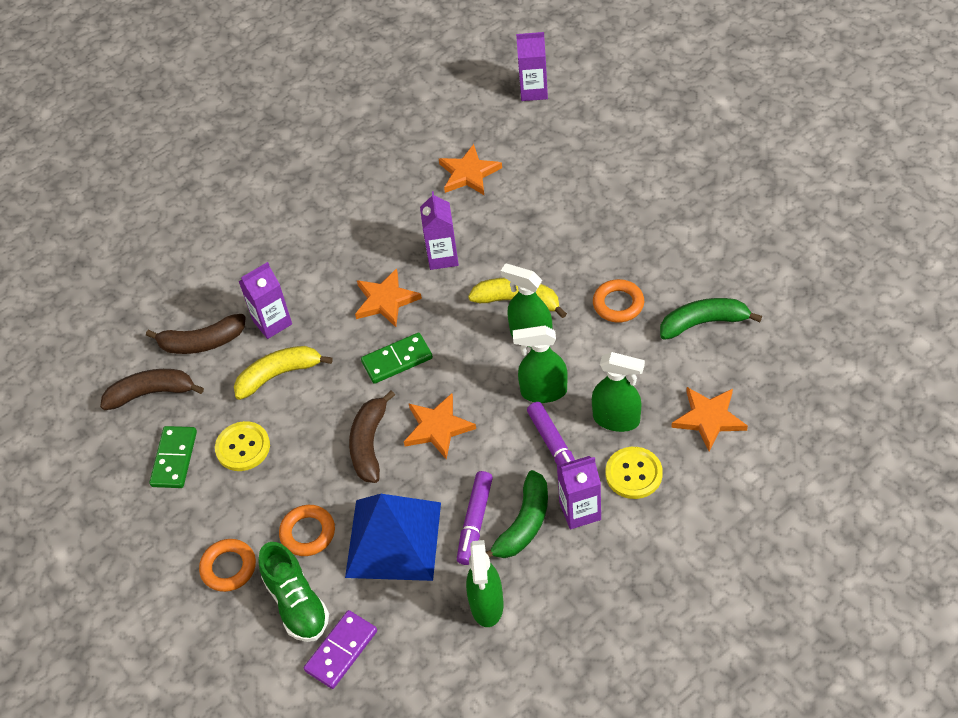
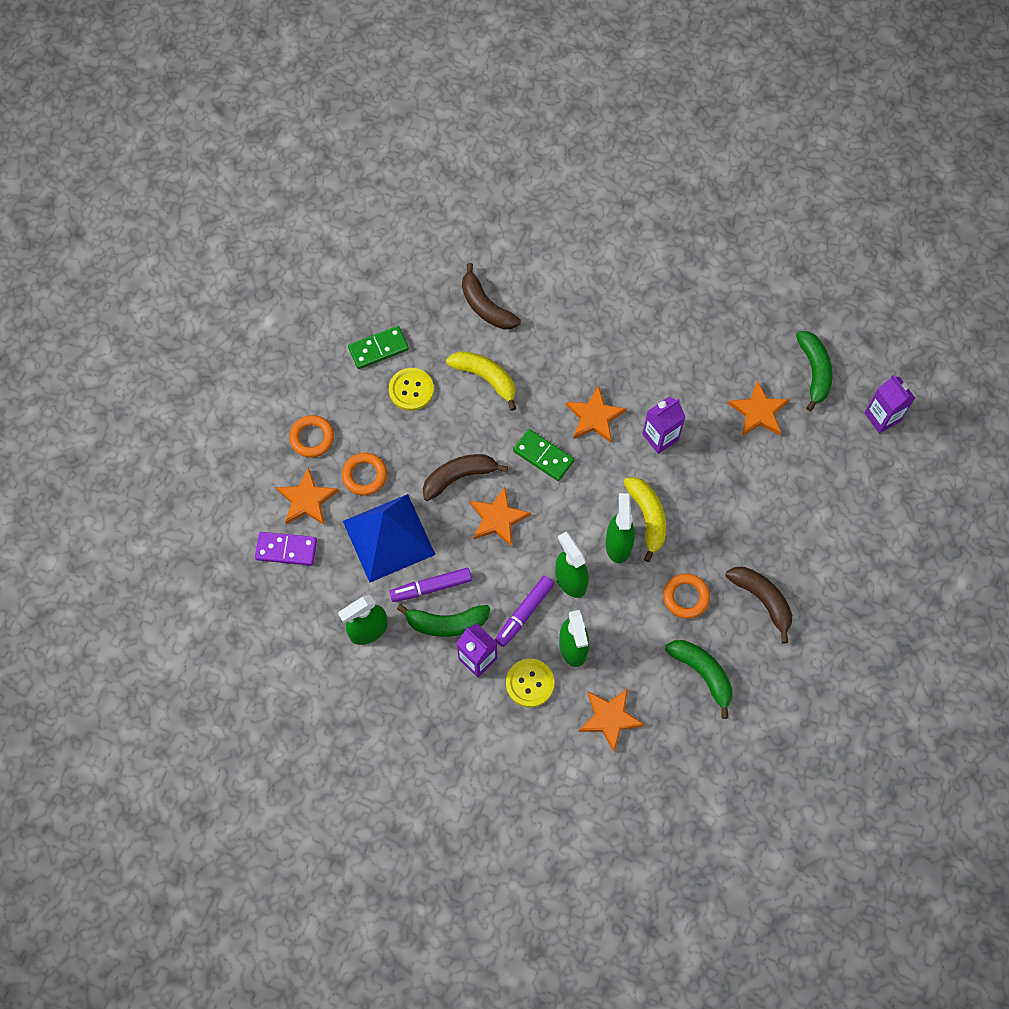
camera: 55 degrees right, 15 degrees up
(151, 393) = (424, 299): brown banana -> brown banana (762, 600)
(272, 322) = (530, 346): purple carton -> none
(297, 604) = (307, 500): green shoe -> orange star
(458, 119) = (814, 372): none -> green banana

